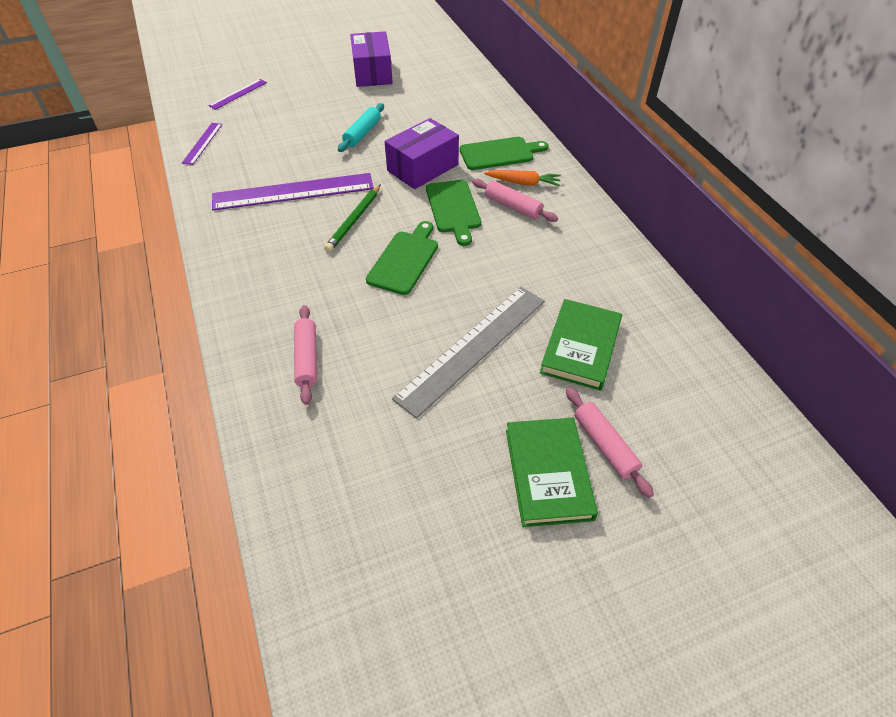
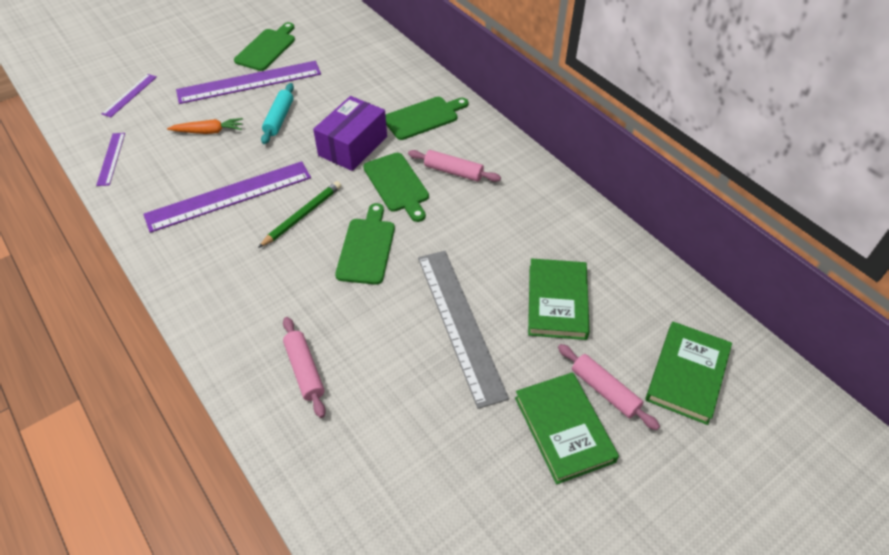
camera: 15 degrees left, 0 degrees up
(346, 99) = (249, 82): none -> purple ruler
(354, 220) = (302, 215): green pencil -> green pencil turned 150 degrees counterclockwise
(372, 73) = (267, 48): purple box -> green cutting board
(472, 347) = (459, 324): grey ruler -> grey ruler turned 45 degrees counterclockwise
(523, 183) = (455, 145): orange carrot -> orange carrot (208, 131)
(702, 450) = (687, 374): none -> green book

